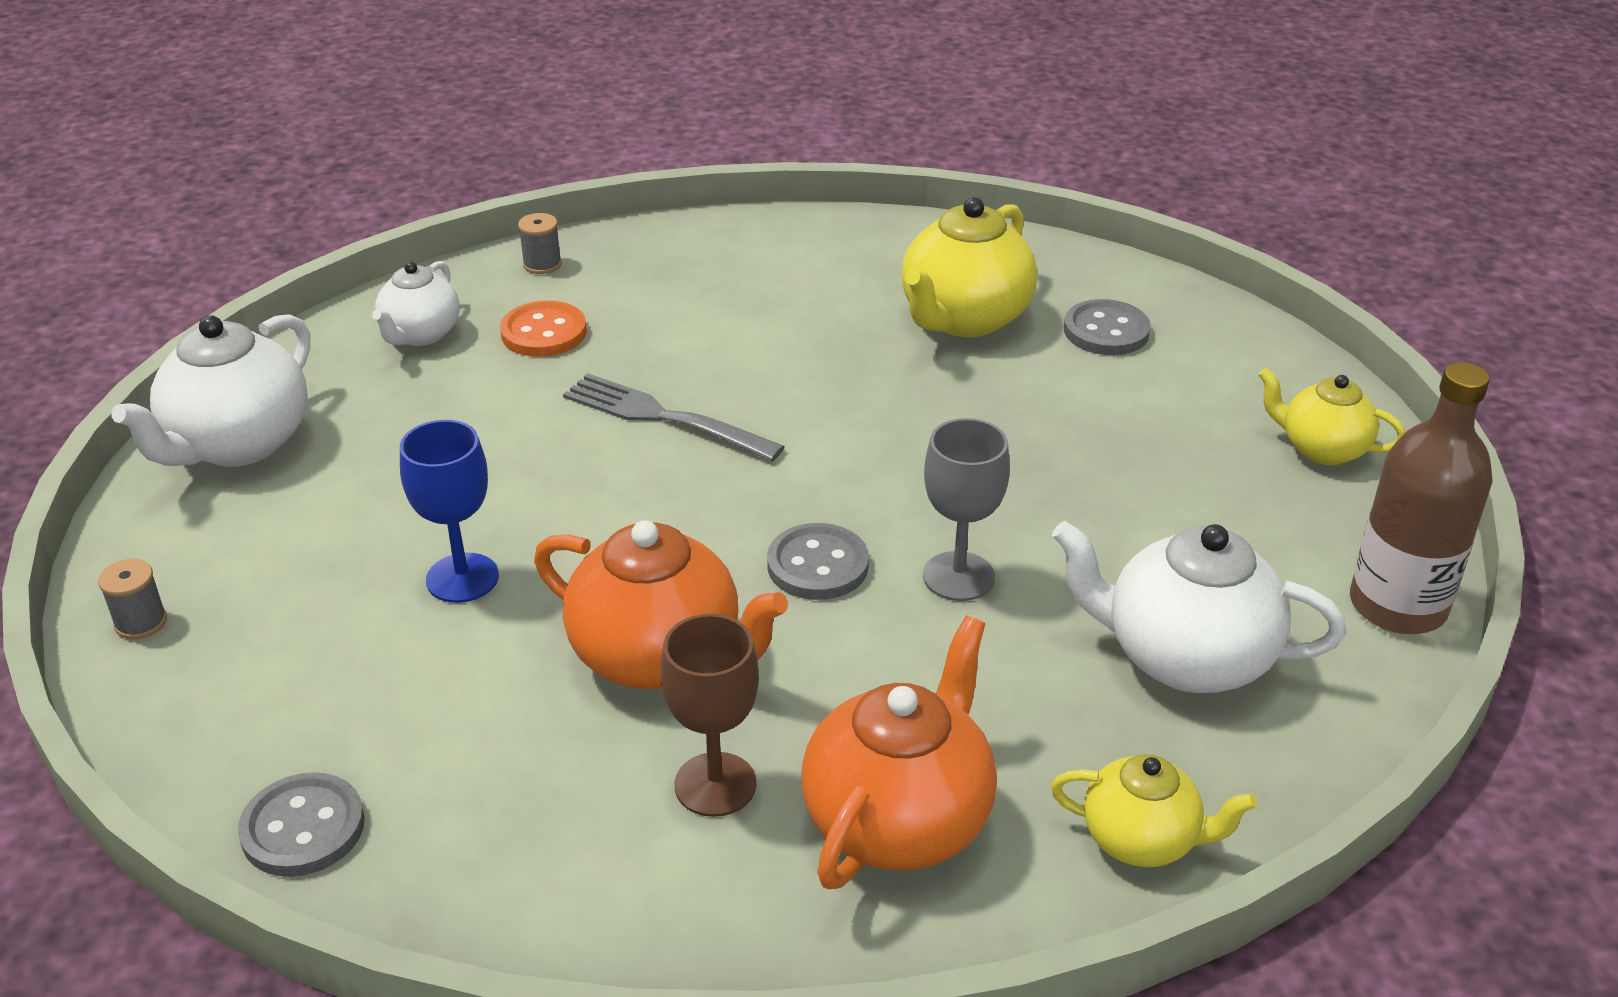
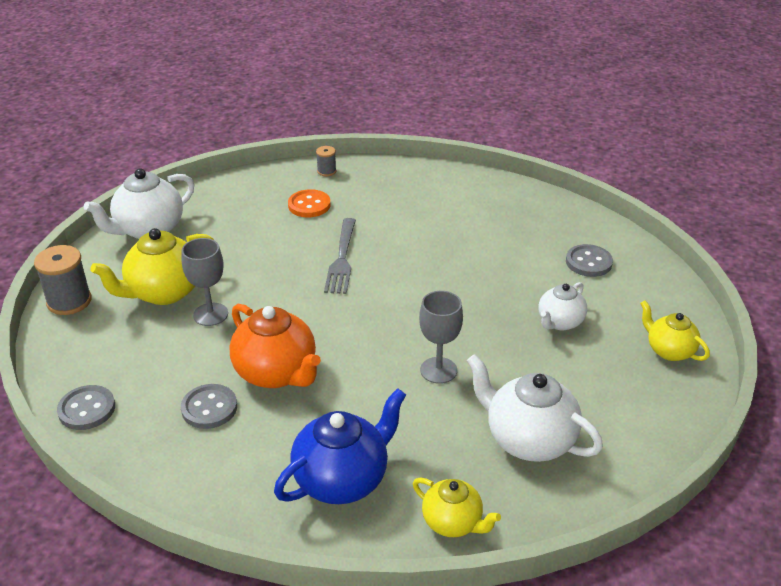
camera: 20 degrees right, 0 degrees up
(141, 622) = (69, 301): grey spool -> grey spool, size x1.88
(420, 334) = (253, 195): white teapot -> white teapot (560, 322)
(462, 578) = (210, 314): blue goblet -> grey goblet
(664, 417) = (342, 259): grey fork -> grey fork turned 135 degrees counterclockwise
(715, 784) = (269, 439): brown goblet -> none
(817, 565) = (373, 348): grey button -> grey button (209, 408)
(899, 820) = (342, 479): orange teapot -> blue teapot
(964, 319) = (517, 240): yellow teapot -> yellow teapot (163, 292)
(1397, 606) = (659, 443): brown bottle -> none

